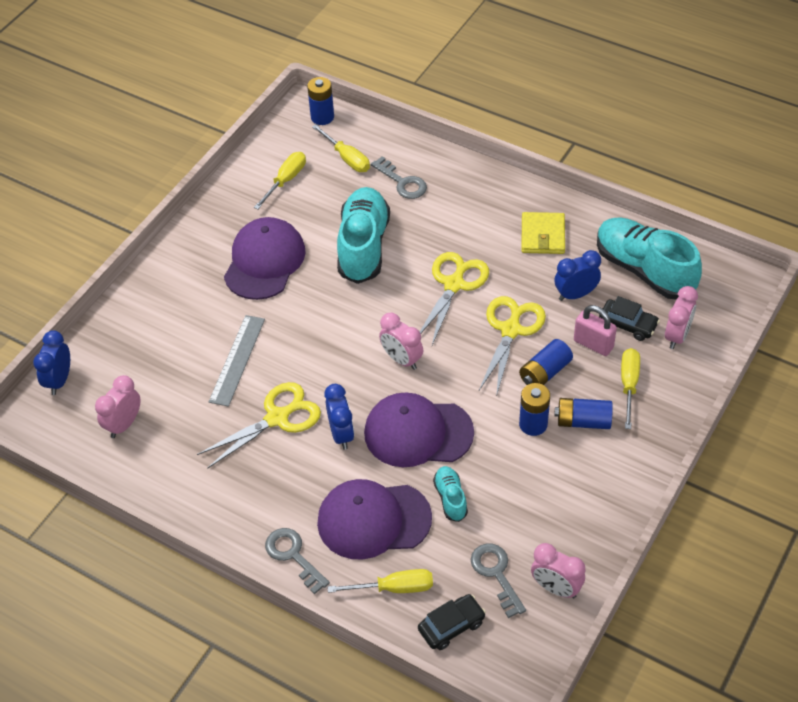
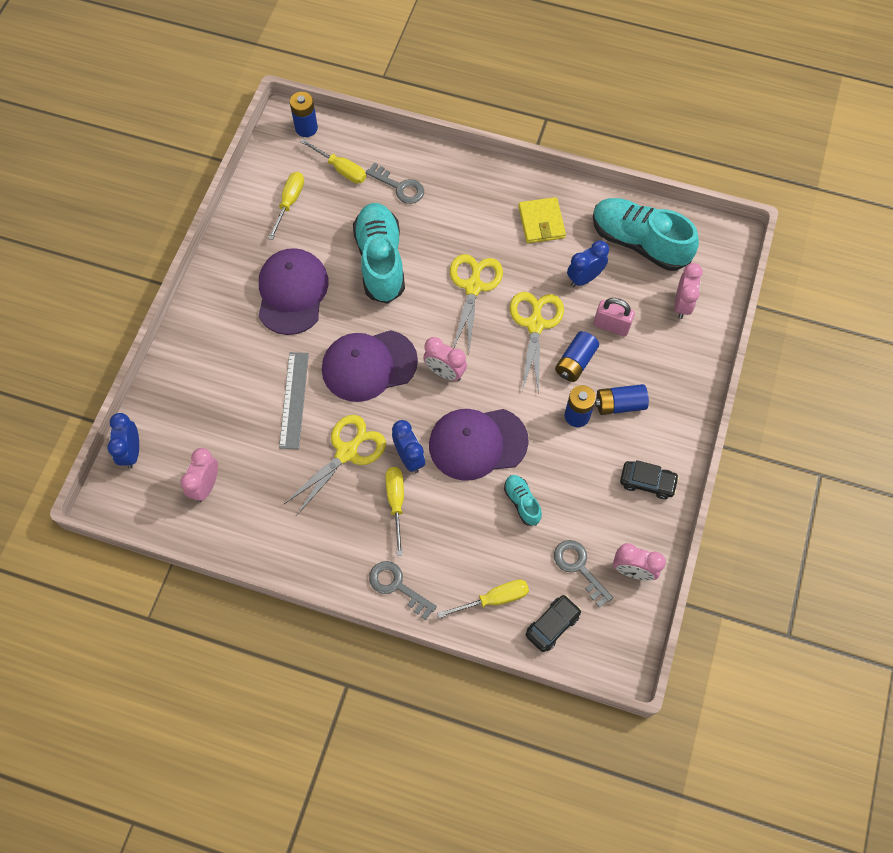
camera: 15 degrees left, 15 degrees up
(373, 520) = (459, 537): purple cap -> purple cap (368, 365)
(628, 324) = (637, 301): black car -> black car (647, 482)
(628, 385) = (651, 361): yellow screwdriver -> yellow screwdriver (396, 503)

